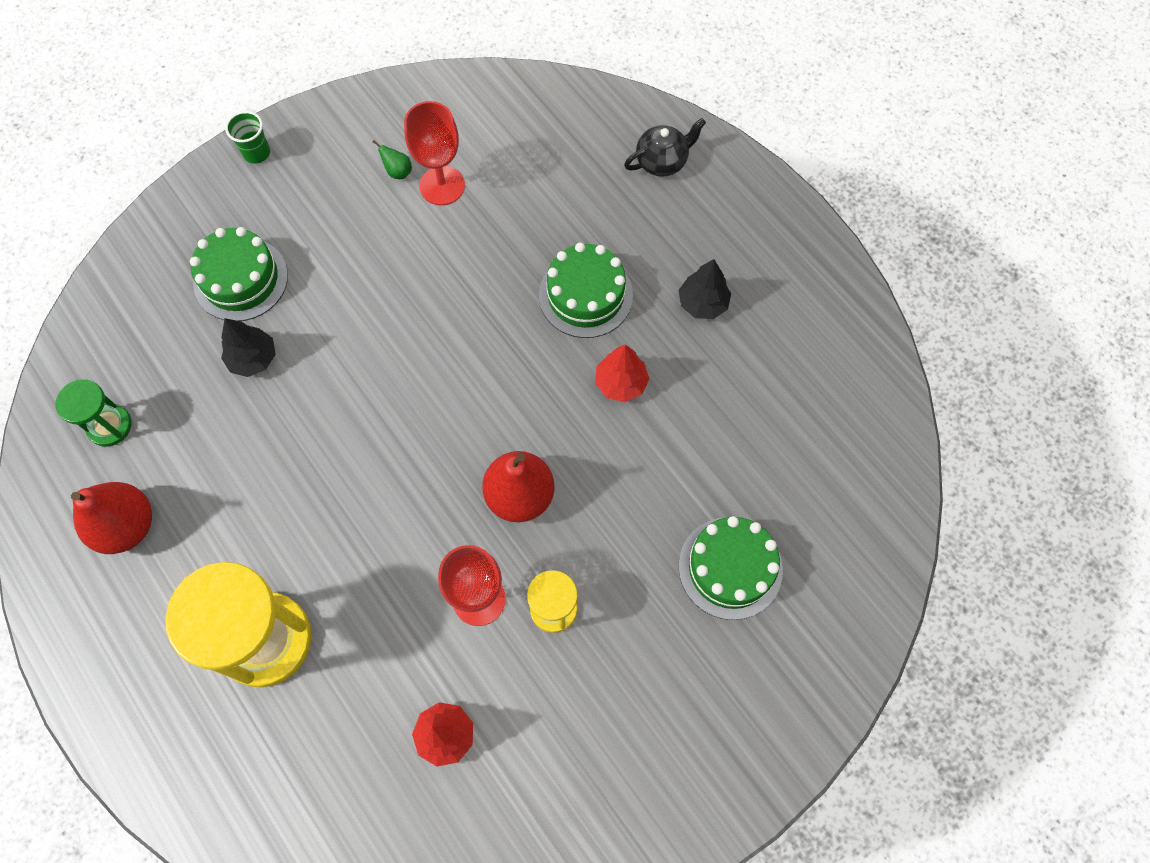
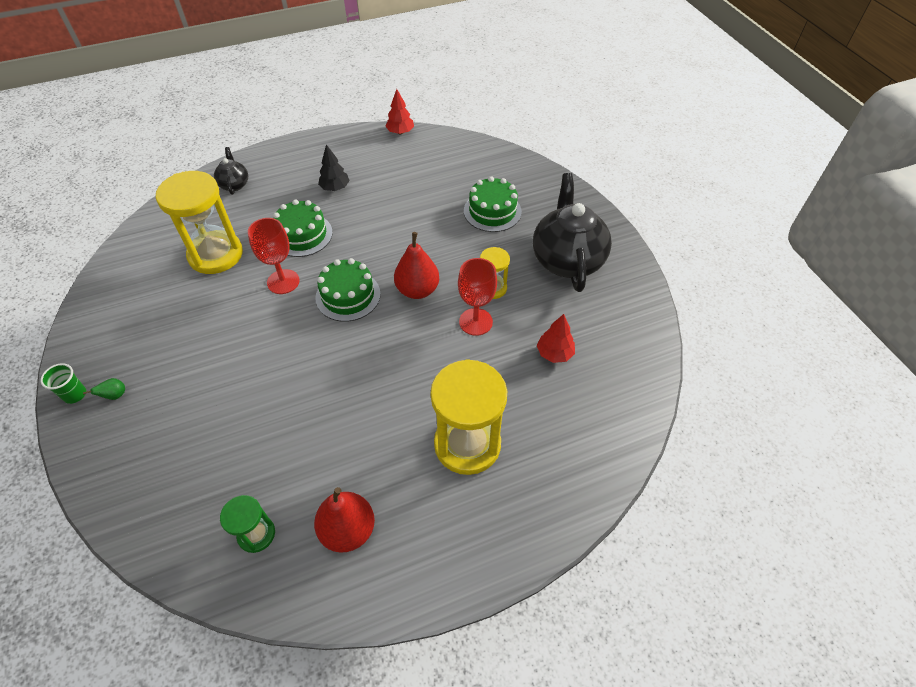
camera: 75 degrees left, 15 degrees down
(241, 279) = (179, 421): green cake -> green cake (348, 296)
(253, 358) = (250, 422): black tree -> none
(398, 172) = (153, 310): green pear -> green pear (115, 395)
(442, 185) = (180, 288): red goblet -> red goblet (283, 281)
(514, 200) = (216, 254): none -> yellow hourglass
(621, 383) = (367, 231): red tree -> red tree (400, 132)
(651, 721) = (567, 260): none -> black teapot

